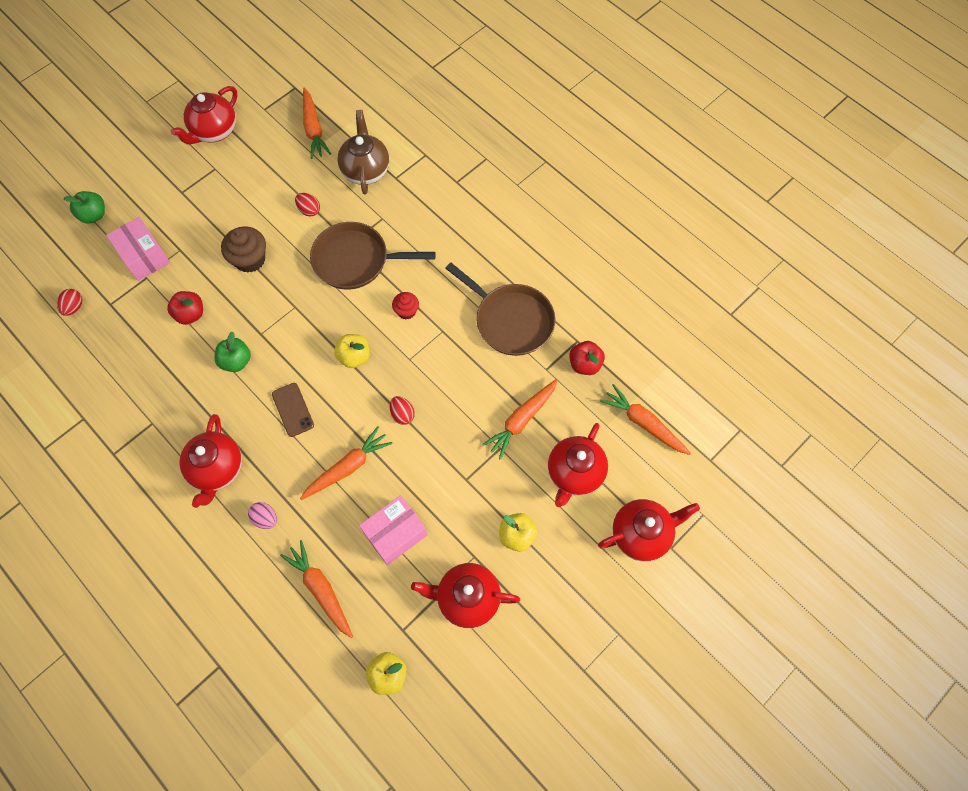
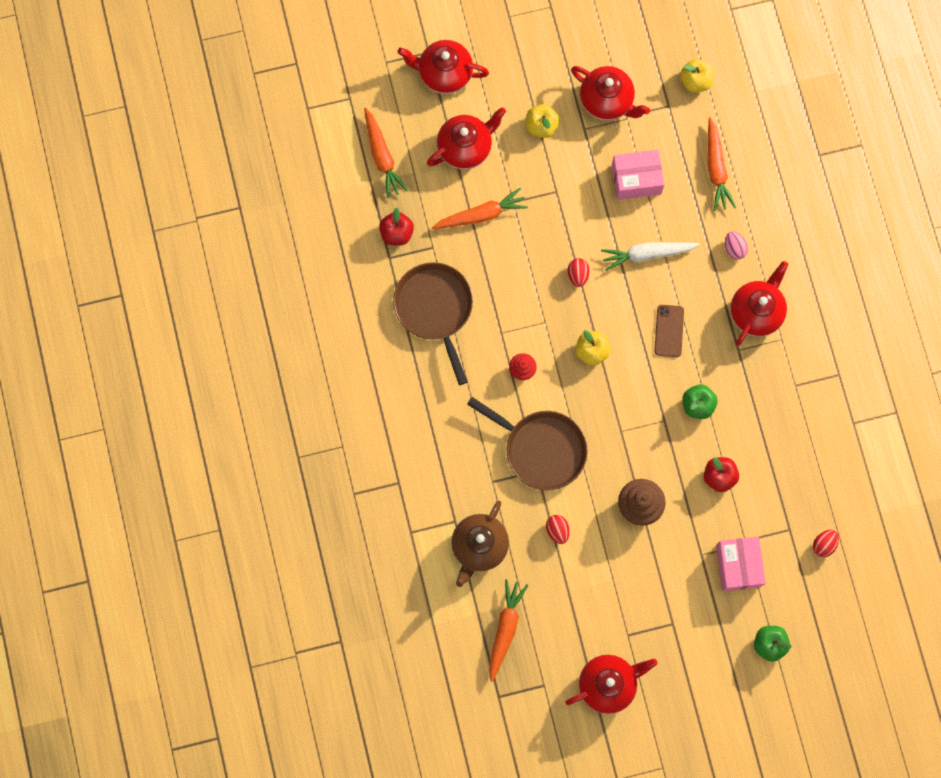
camera: 150 degrees left, 10 degrees up
(348, 467) = (647, 254): orange carrot -> white carrot

